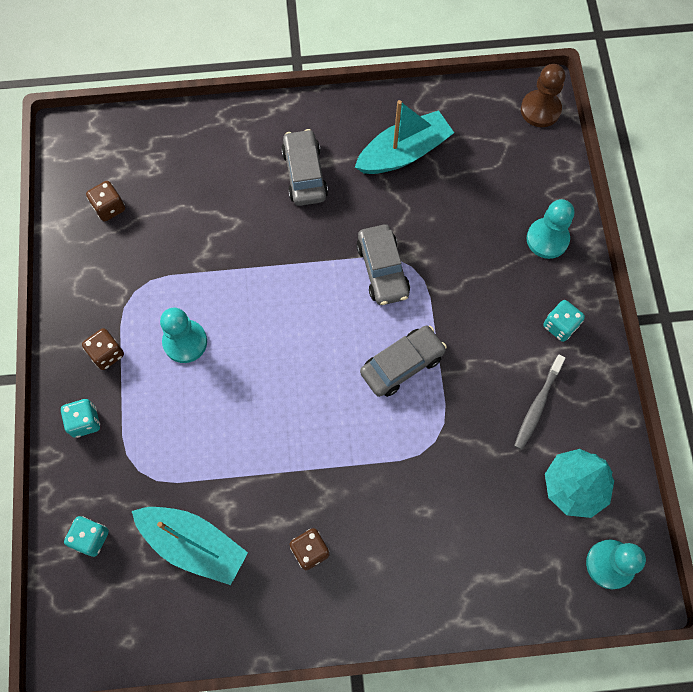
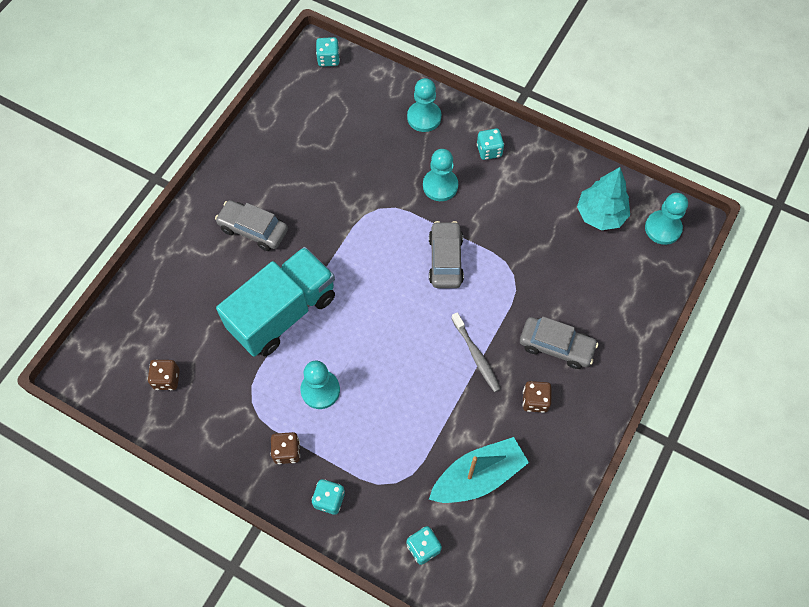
camera: 55 degrees left, 5 degrees down
(239, 257) = (282, 313): none -> turquoise truck
(382, 270) = (367, 227): grey car -> grey car (556, 346)
(404, 153) = (290, 158): turquoise boat -> none
(481, 305) = (440, 186): none -> turquoise pawn
(537, 405) = (533, 199): grey toothbrush -> grey toothbrush (476, 355)
(540, 110) = (328, 59): brown pawn -> turquoise dice

